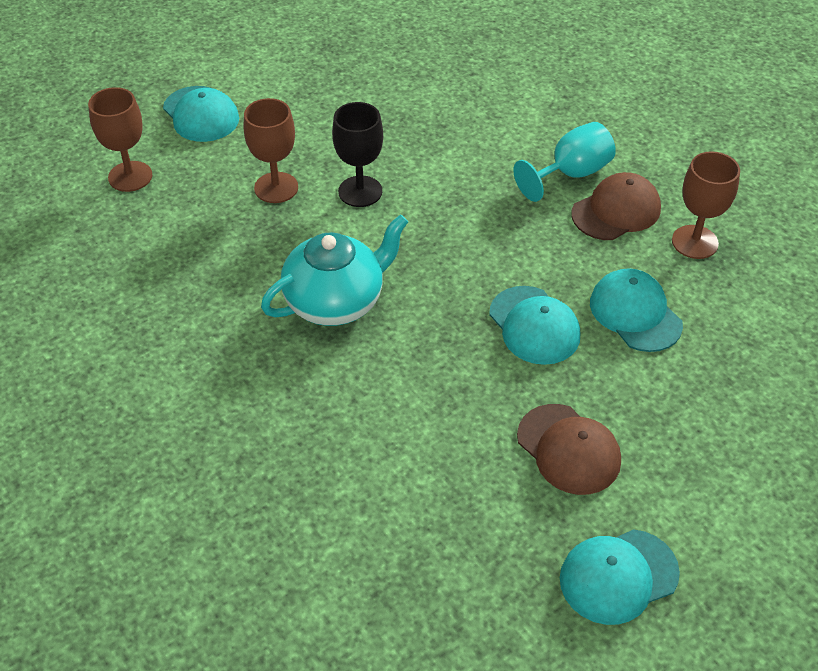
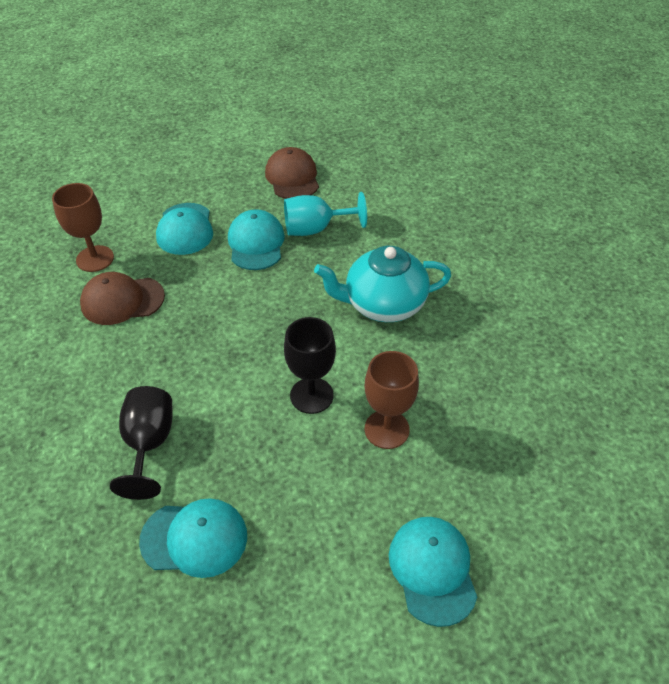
camera: 155 degrees left, 0 degrees up
(130, 176) = (532, 502): brown goblet -> none
(472, 116) = (149, 444): none -> black goblet
(571, 174) = (123, 345): turquoise goblet -> turquoise goblet (315, 229)
(618, 576) = (312, 127): turquoise cap -> turquoise cap (195, 538)

